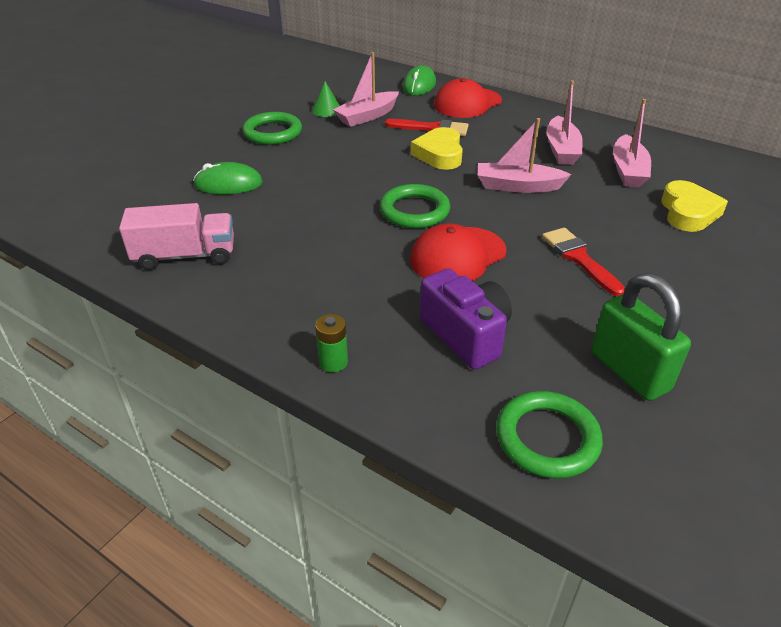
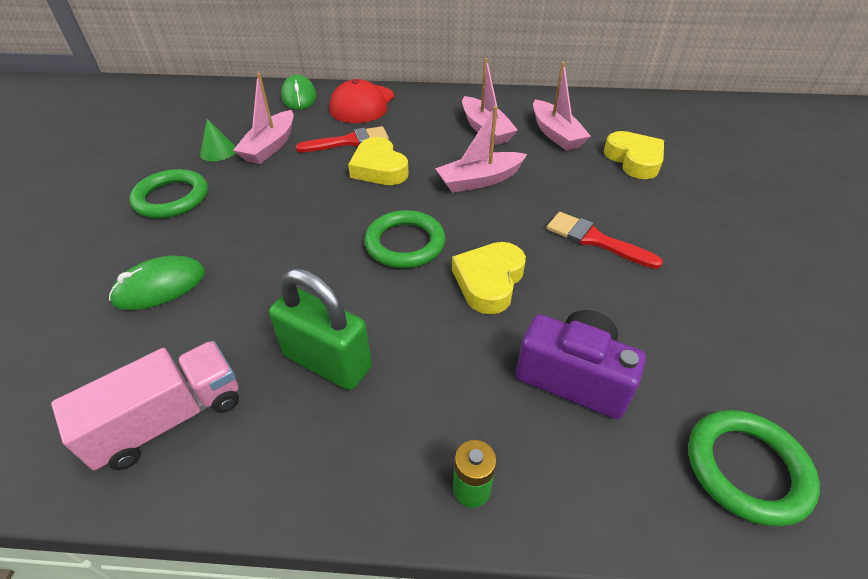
camera: 30 degrees left, 5 degrees up
(458, 256) = (489, 281): red cap -> yellow heart
(629, 371) = (737, 348): green padlock -> green padlock (328, 362)

